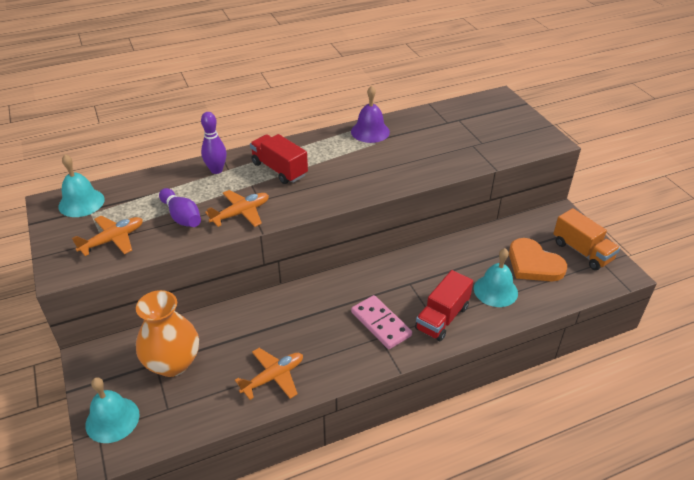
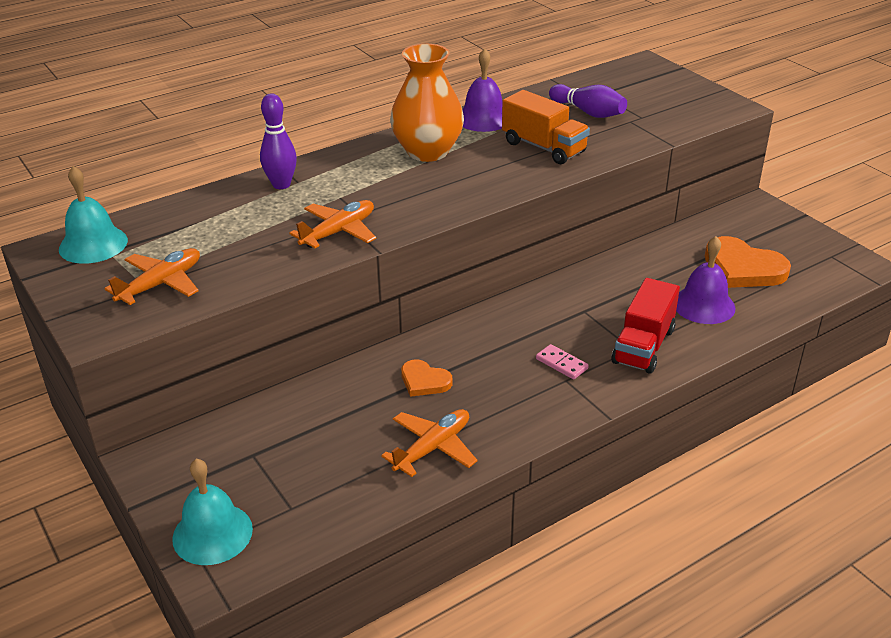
camera: 10 degrees left, 5 degrees down
(173, 363) = (278, 450): orange vase -> orange vase (427, 151)
(182, 216) = (253, 245): purple bowling pin -> purple bowling pin (588, 112)
(279, 169) = (373, 175): red truck -> none
(284, 324) = (424, 381): none -> orange heart
(380, 324) = (561, 364): pink domino -> pink domino, size x0.55
(495, 290) = (703, 305): turquoise bell -> purple bell
(582, 251) = (801, 246): orange truck -> orange truck (543, 147)

